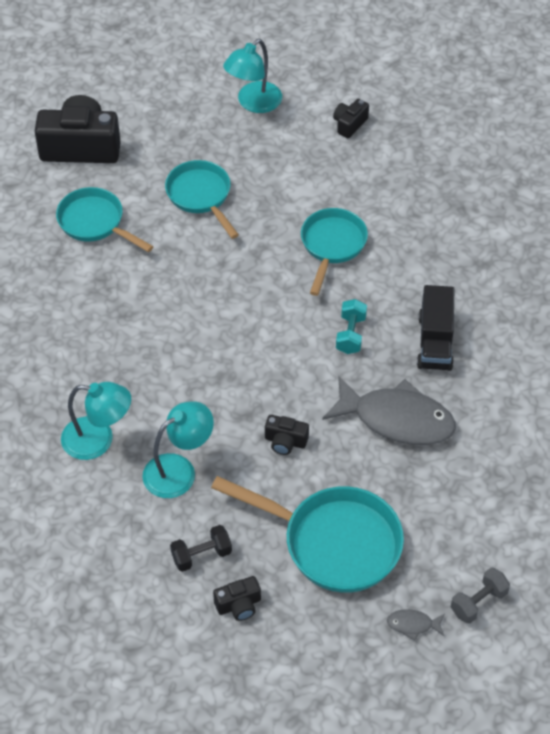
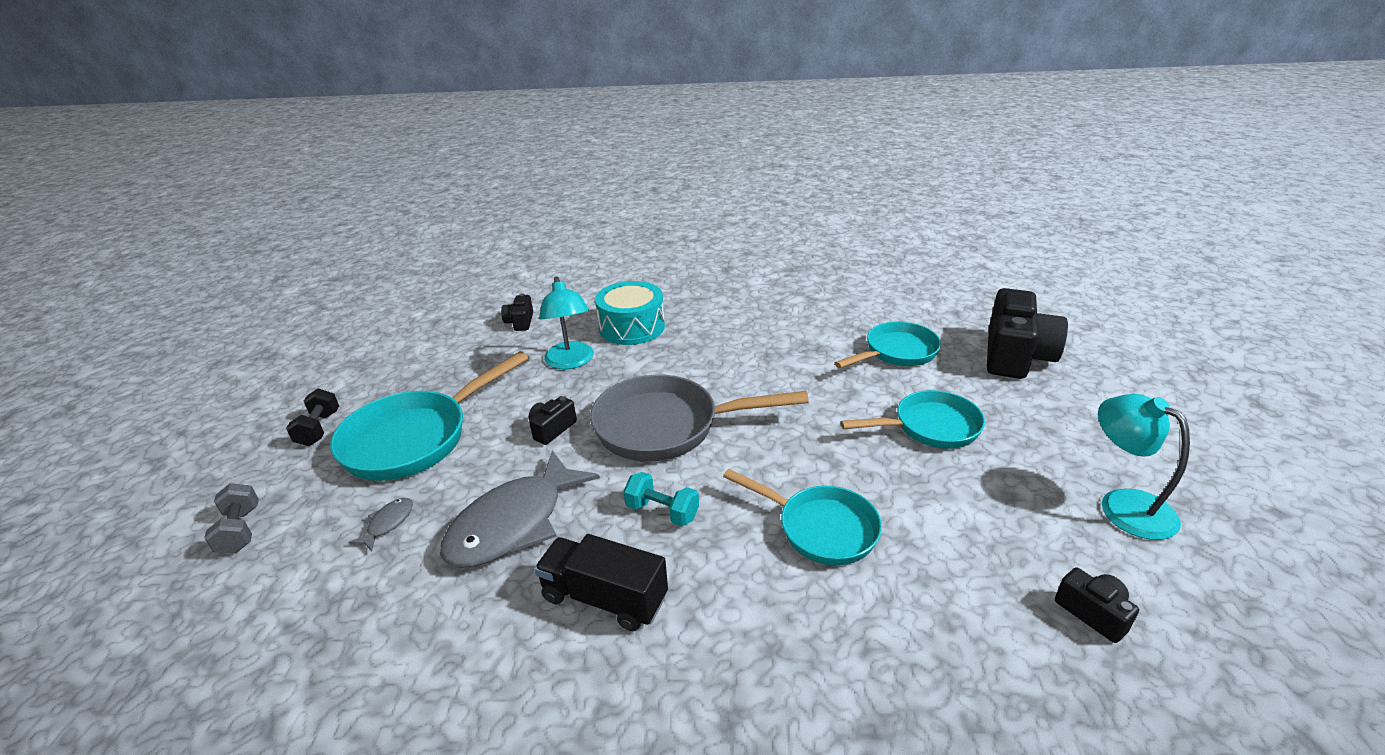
camera: 110 degrees right, 20 degrees down
(98, 440) = (632, 327): turquoise lamp -> turquoise drum
(201, 555) = (478, 362): black dumbbell -> black dumbbell (319, 429)
(239, 605) = (415, 373): black camera -> black camera (520, 322)
(255, 360) = (666, 427): none -> grey pan
(413, 624) = (279, 472): grey fish -> grey fish (388, 523)

